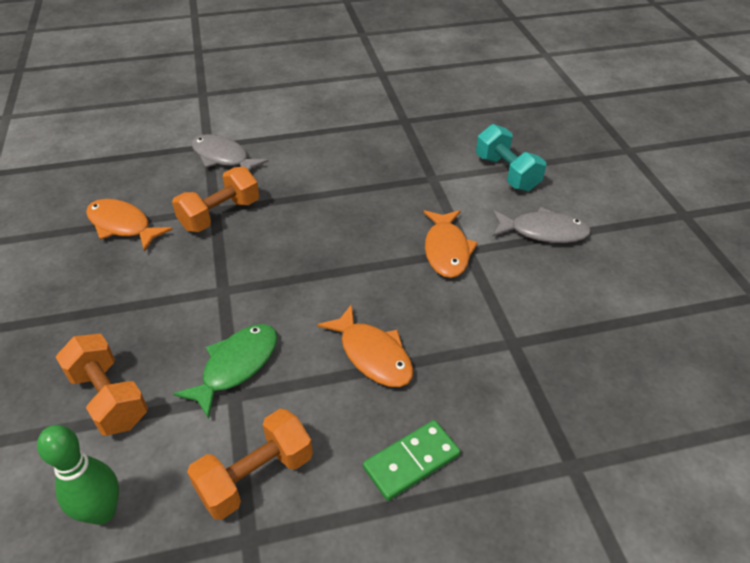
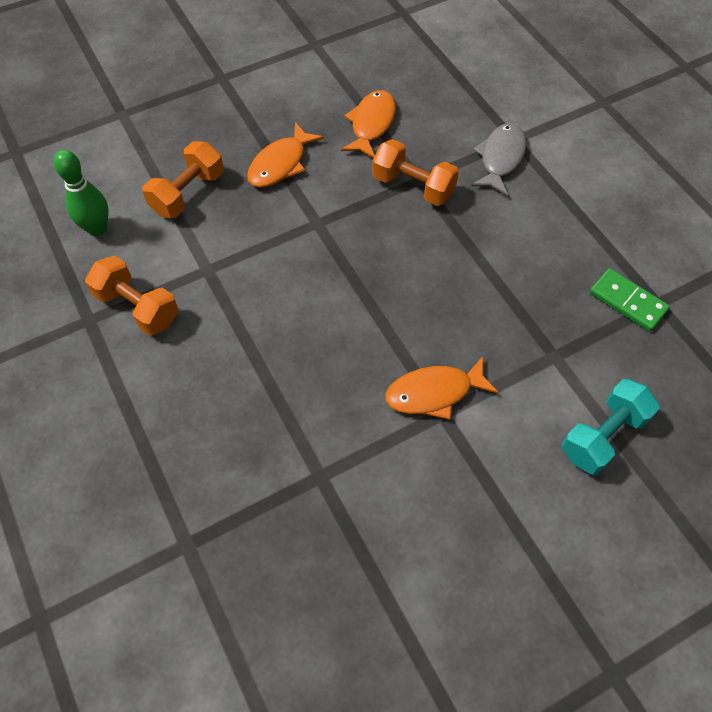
camera: 75 degrees right, 15 degrees up
(236, 366) = (236, 261): green fish -> none
(372, 355) = (273, 357): orange fish -> orange fish (280, 164)
(411, 462) = (168, 411): green domino -> green domino (627, 302)
(543, 232) = (504, 490): grey fish -> none

